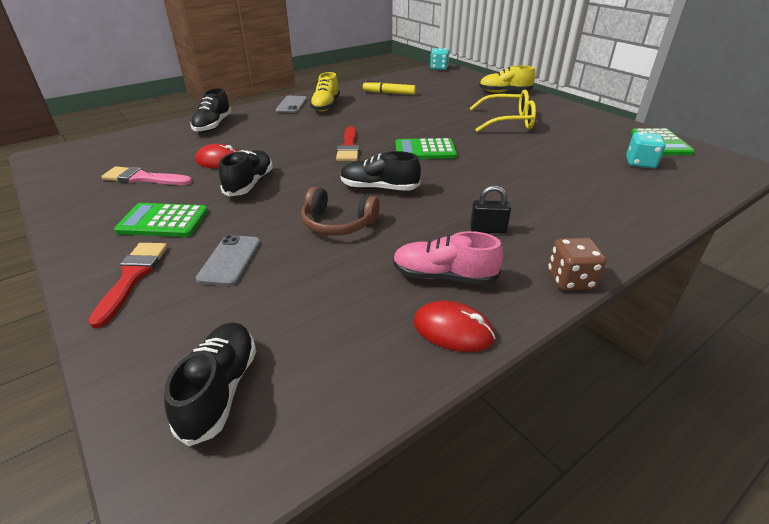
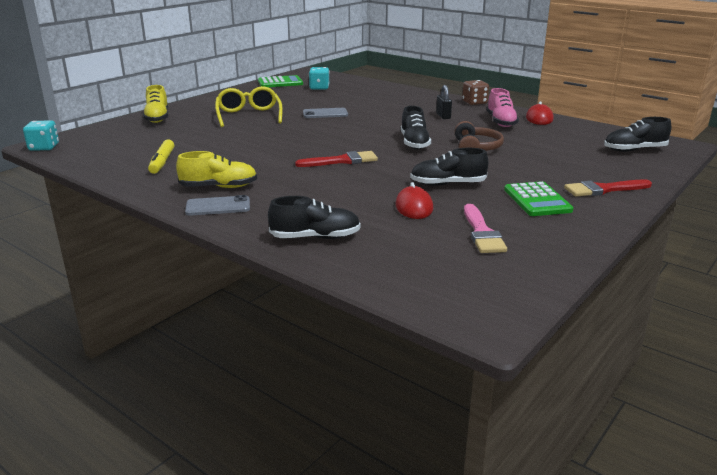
camera: 105 degrees left, 10 degrees down
(230, 260) = (551, 168): grey phone -> grey phone (325, 114)
(425, 150) = (332, 136): green calculator -> none

